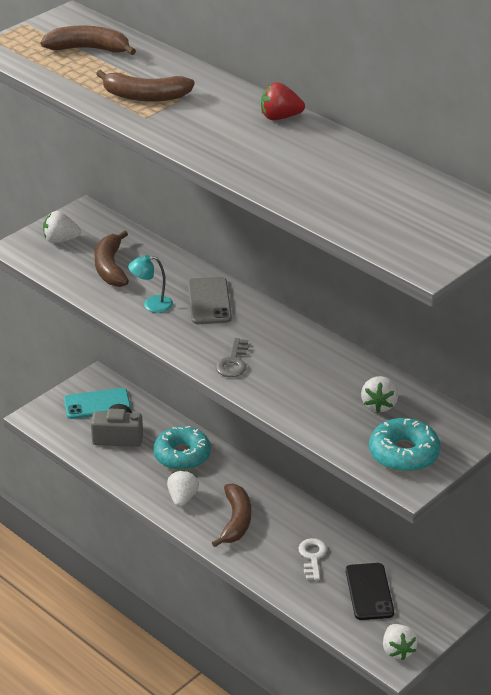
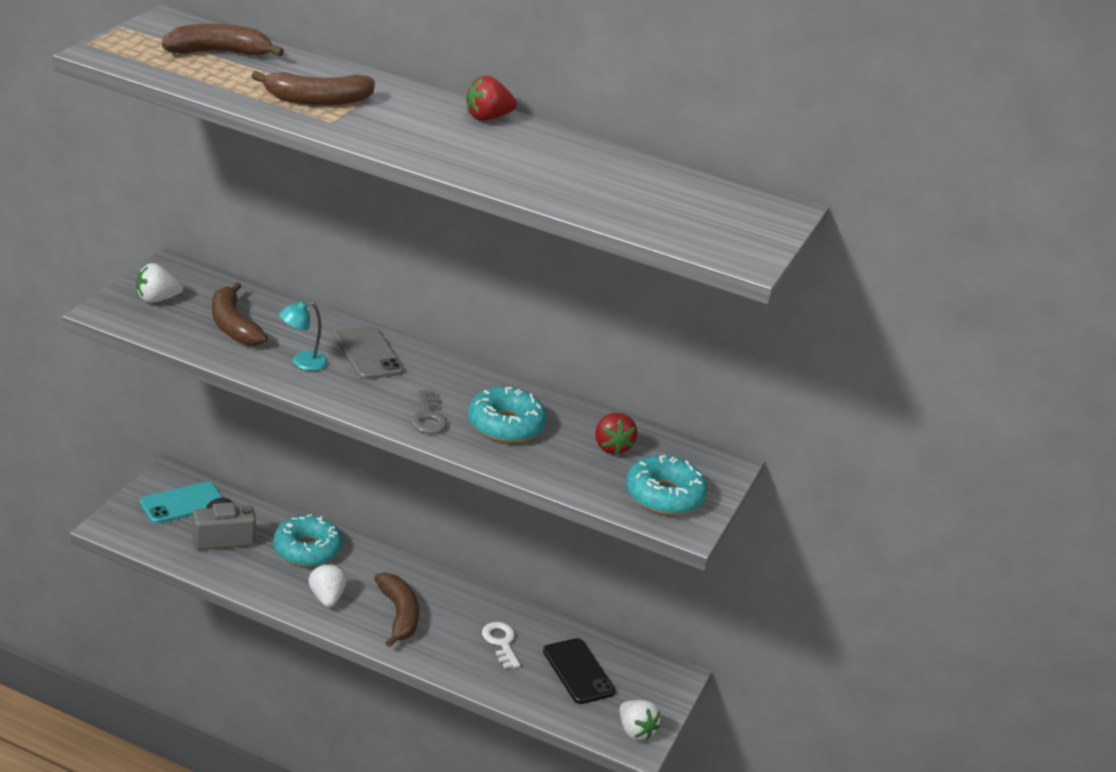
camera: 25 degrees left, 5 degrees down
(296, 376) = (506, 425): none -> turquoise donut
(379, 405) = (611, 447): white strawberry -> red strawberry

